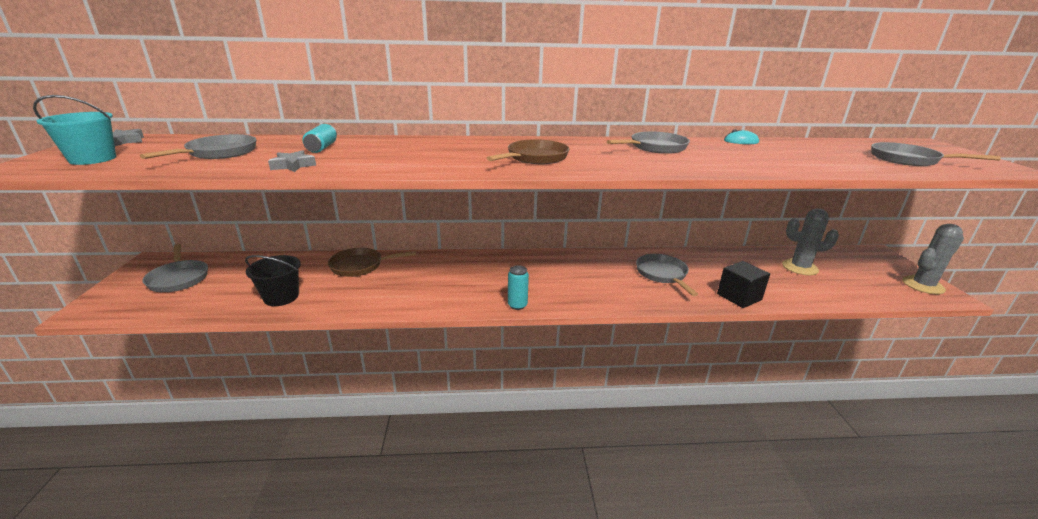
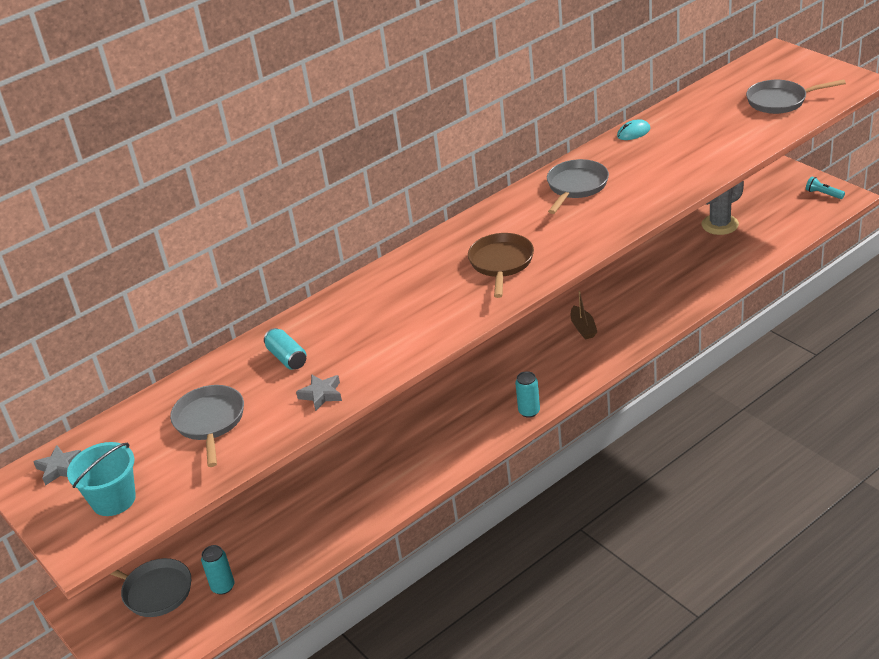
camera: 30 degrees left, 10 degrees up
(203, 296) = (223, 587): none -> turquoise can
(281, 297) = (302, 538): black bucket -> none
(360, 266) = (321, 462): brown pan -> none
(620, 278) = (583, 328): none -> brown boat
(662, 274) = (615, 302): grey pan -> none
(739, 297) = (696, 292): black cube -> none
(923, 285) = (823, 194): grey cactus -> turquoise flashlight

